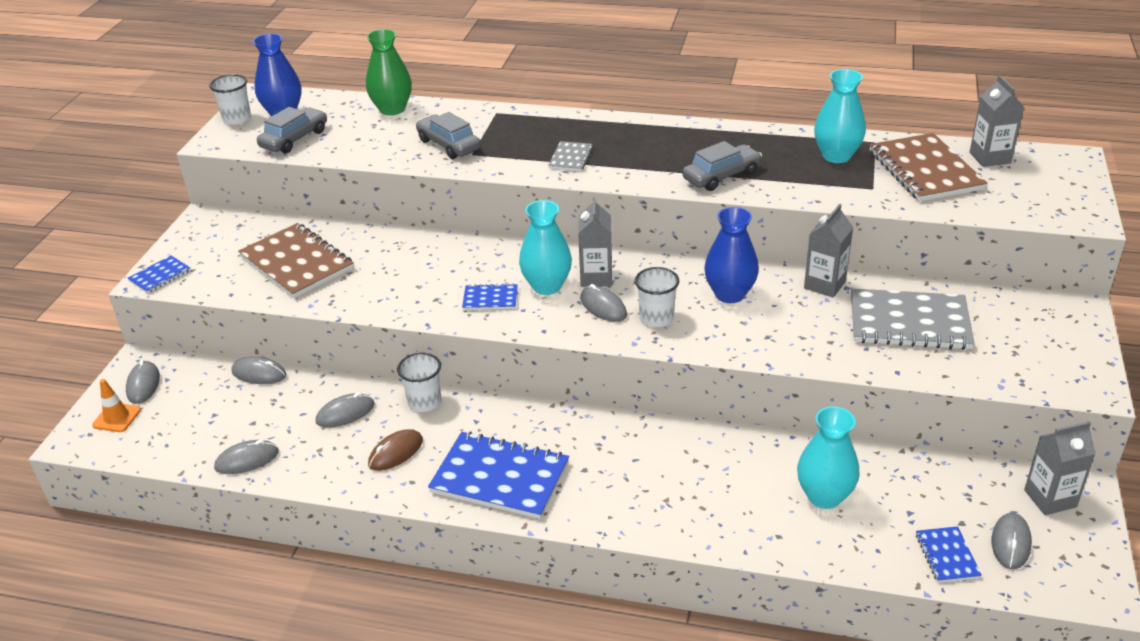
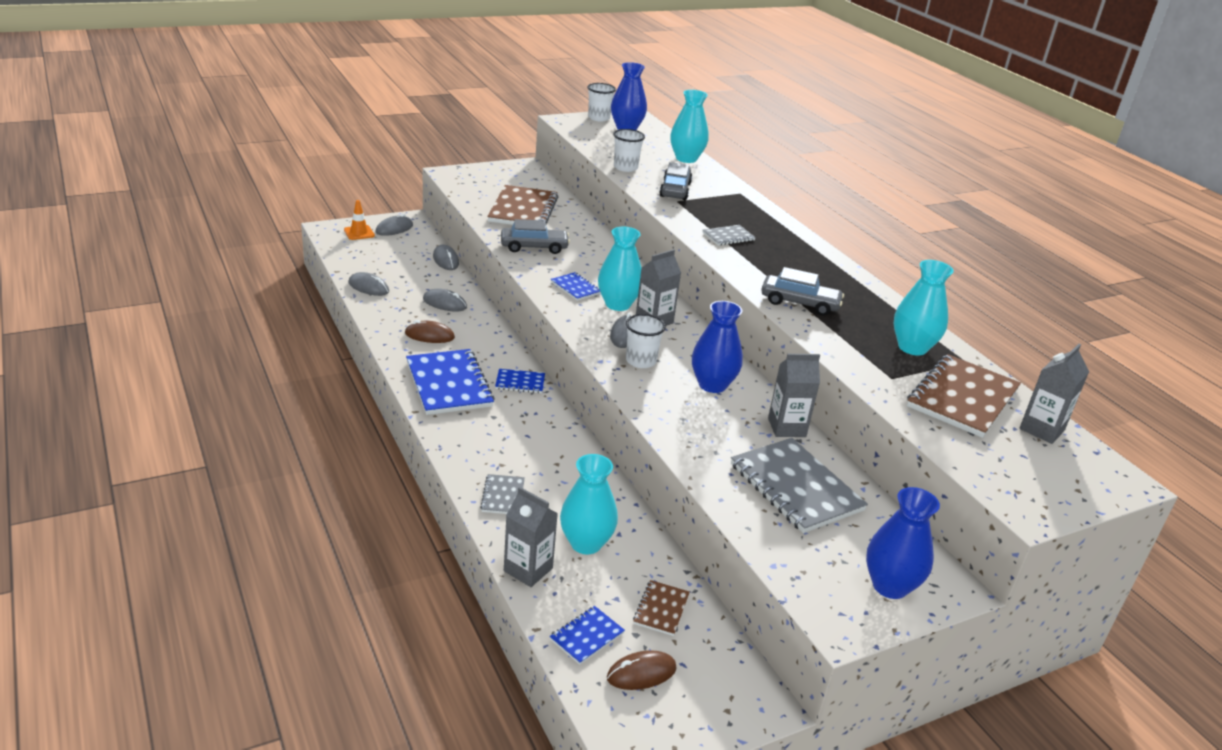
camera: 45 degrees right, 5 degrees down
(160, 276) = (456, 175): blue notebook -> blue notebook (520, 382)
(294, 139) = (604, 141): grey car -> grey car (534, 247)
(392, 109) = (686, 158): green vase -> turquoise vase
(424, 402) = (487, 327): white cup -> white cup (625, 167)
(716, 521) = (503, 496): none -> grey notebook
(940, 491) = (661, 609): none -> brown notebook
(1010, 543) = (641, 673): grey mouse -> brown mouse
(1050, 498) = (725, 685): grey carton -> grey carton (528, 569)
(1059, 338) = (890, 586): none -> blue vase

